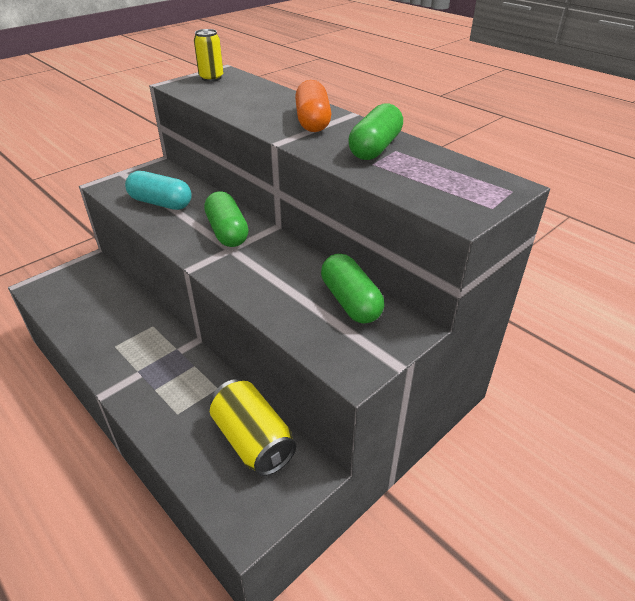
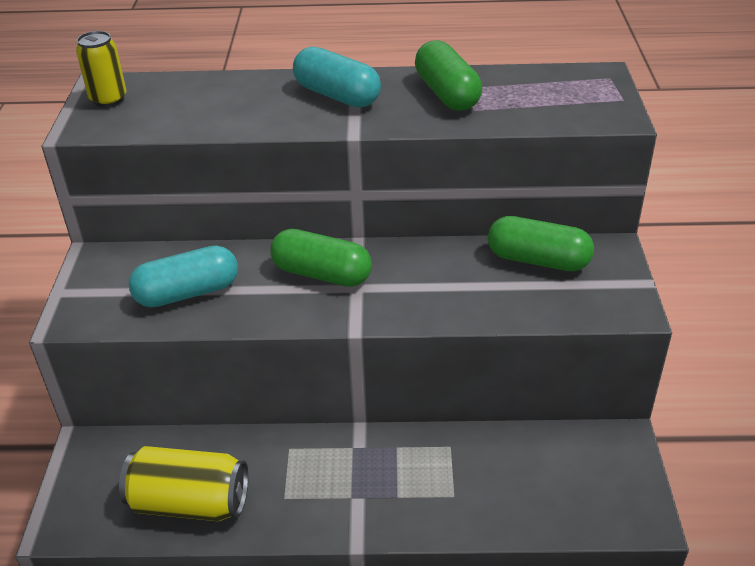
camera: 45 degrees left, 0 degrees up
(253, 440) = (548, 458): yellow can -> yellow can (189, 503)
(312, 121) = (337, 96): orange capsule -> turquoise capsule

